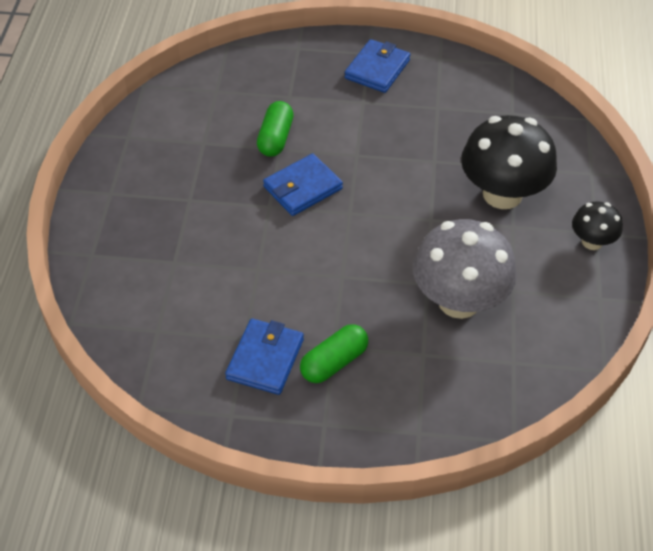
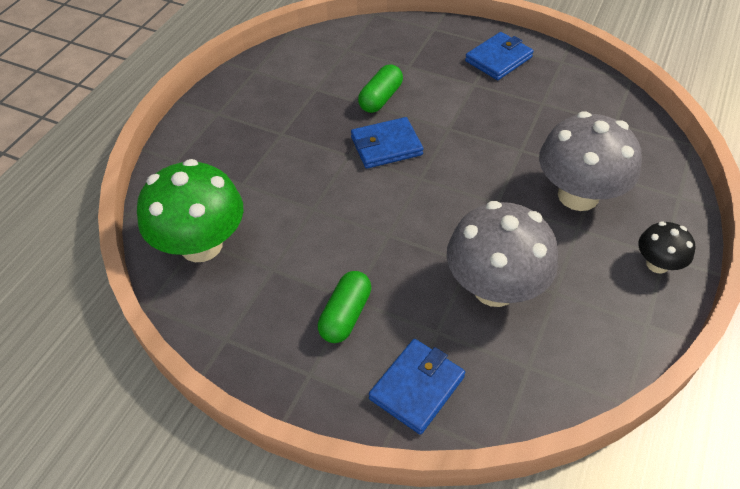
camera: 20 degrees right, 0 degrees up
(163, 334) = (201, 245): none -> green mushroom
(265, 359) = (282, 293): blue wallet -> blue wallet (417, 387)
(334, 362) = (345, 315): green capsule -> green capsule turned 45 degrees counterclockwise
(502, 194) = (578, 195): black mushroom -> grey mushroom

